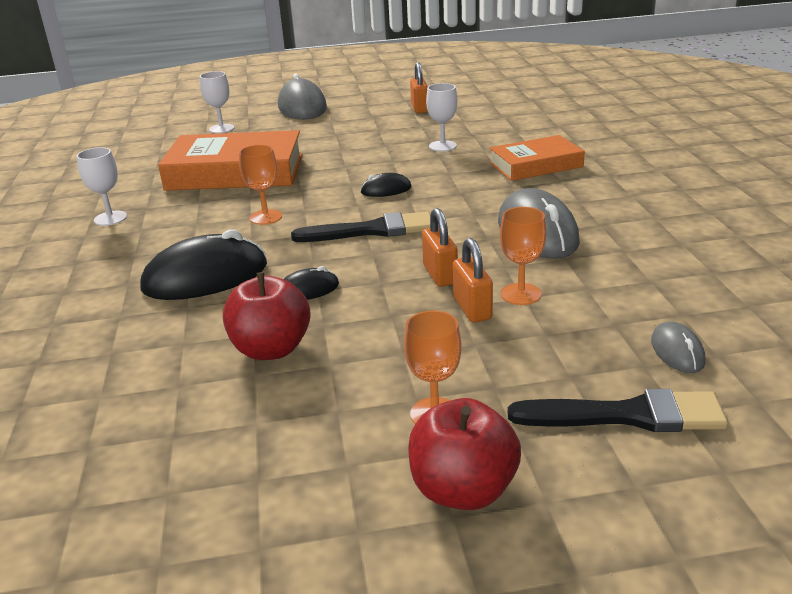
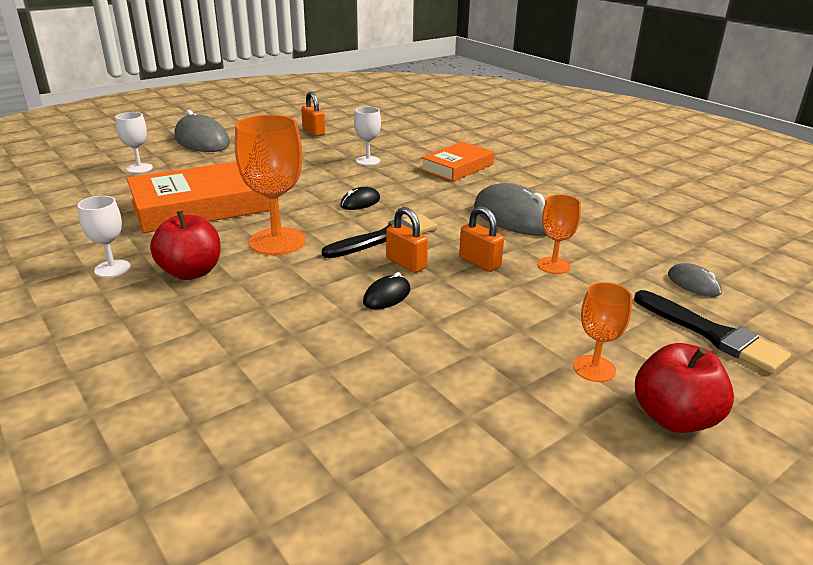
camera: 30 degrees left, 0 degrees up
(205, 277) = (280, 304): black mouse -> none
(266, 217) = (277, 241): orange goblet -> orange goblet, size x1.81
(271, 349) = (412, 352): red apple -> red apple (191, 272)
(472, 308) = (532, 283): orange padlock -> orange padlock (406, 263)
(627, 415) = (712, 334): black brush -> black brush turned 75 degrees clockwise

